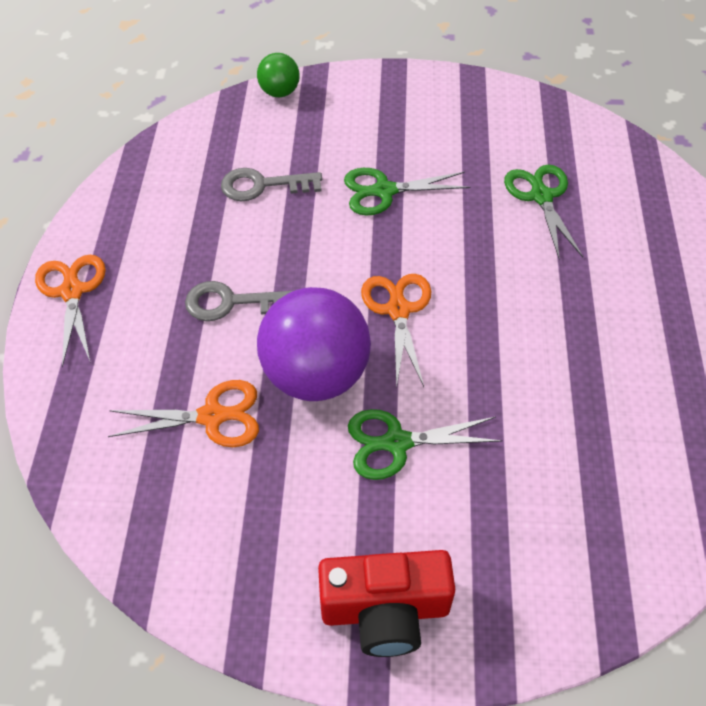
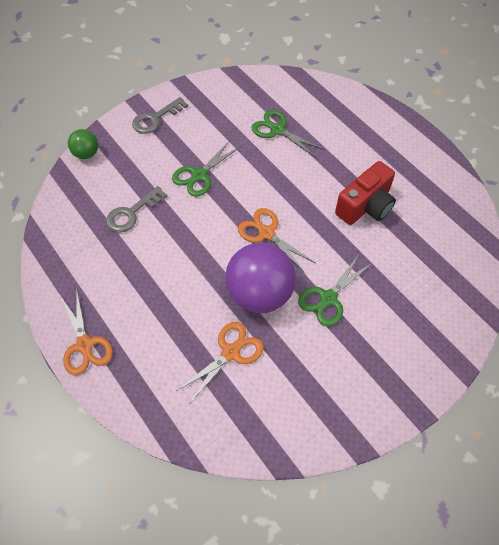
camera: 40 degrees left, 5 degrees up
(72, 292) = (85, 345): orange scissors -> orange scissors turned 150 degrees counterclockwise
(232, 303) = (180, 288): grey key -> grey key (155, 119)
(385, 611) = (396, 378): red camera -> red camera (365, 206)

